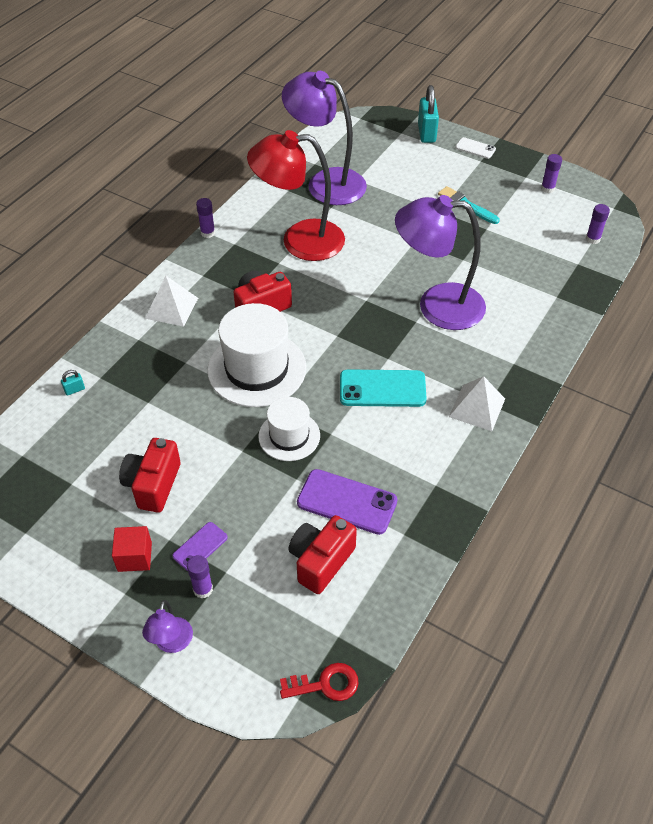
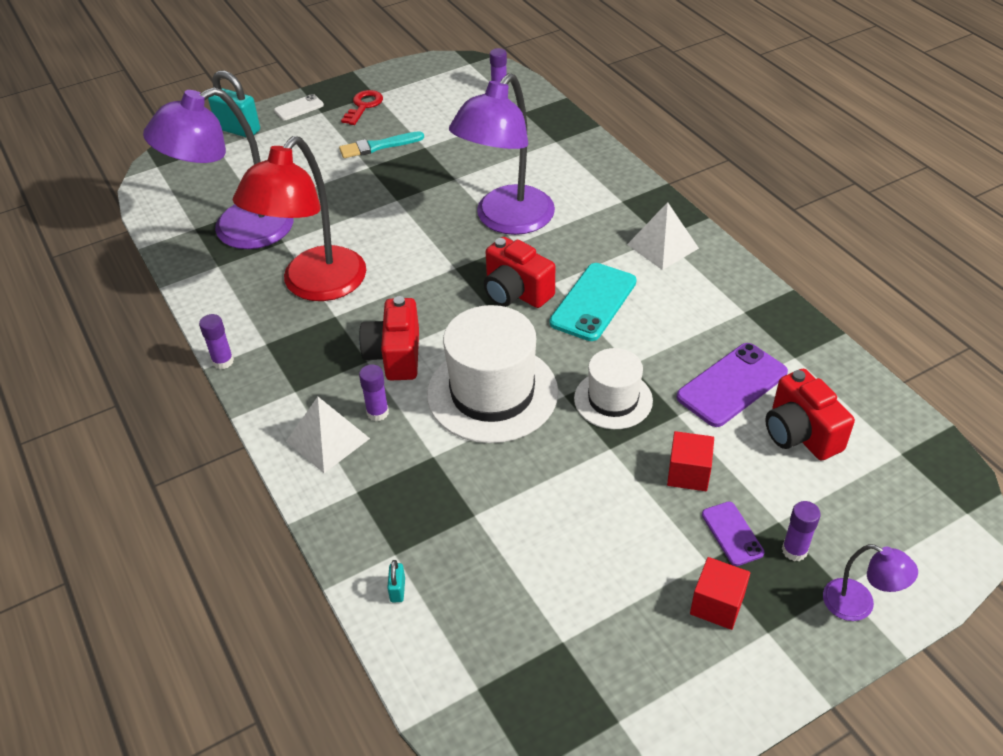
camera: 60 degrees left, 5 degrees down
(153, 485) = (614, 551): red camera -> red camera (516, 292)
(243, 503) = (688, 473): none -> red cube
(325, 684) = (956, 484): red key -> red key (363, 106)
(547, 188) = (405, 88): purple glue stick -> purple glue stick (377, 413)

